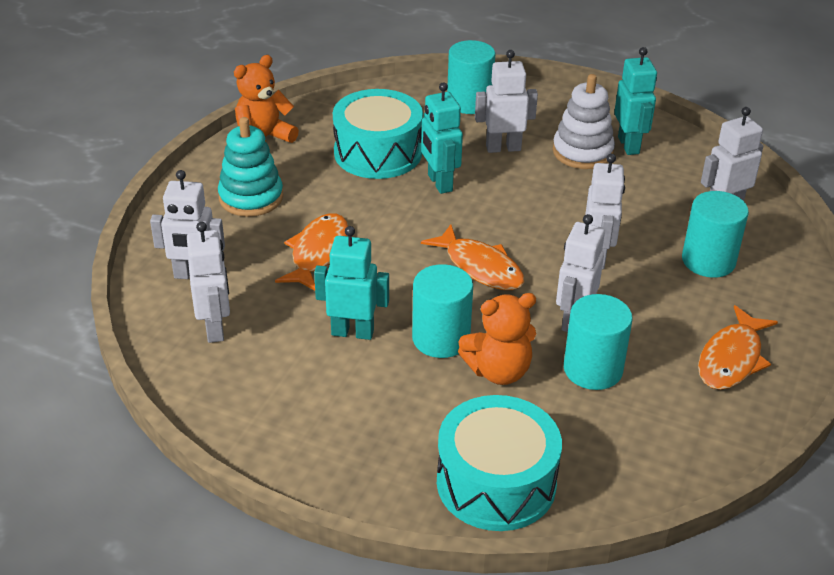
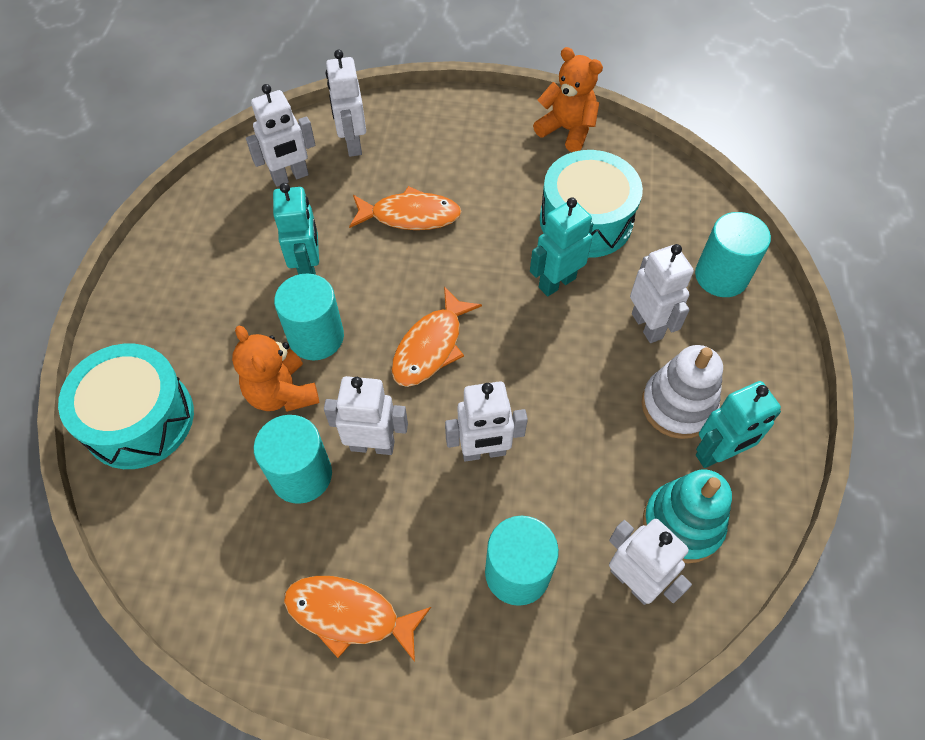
camera: 75 degrees right, 20 degrees up
(251, 197) = (472, 148): turquoise stacking toy -> turquoise stacking toy (682, 524)

